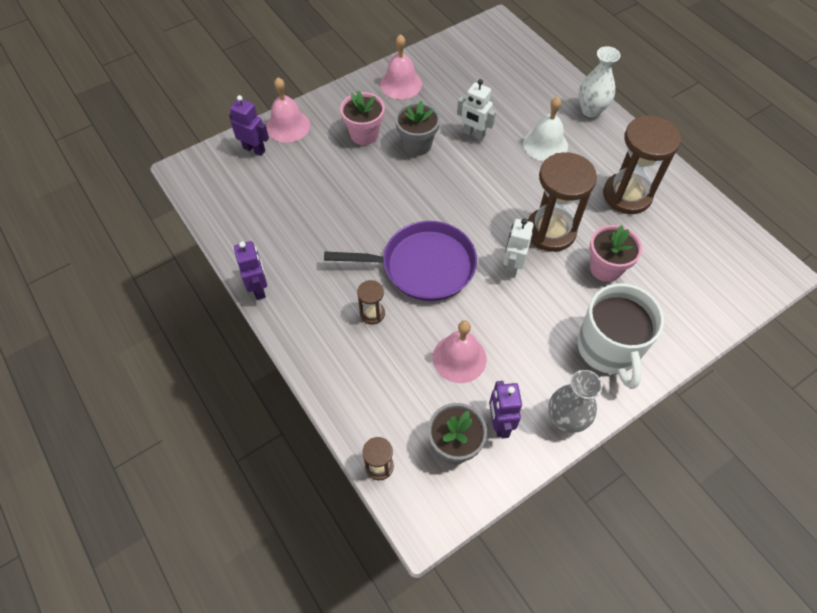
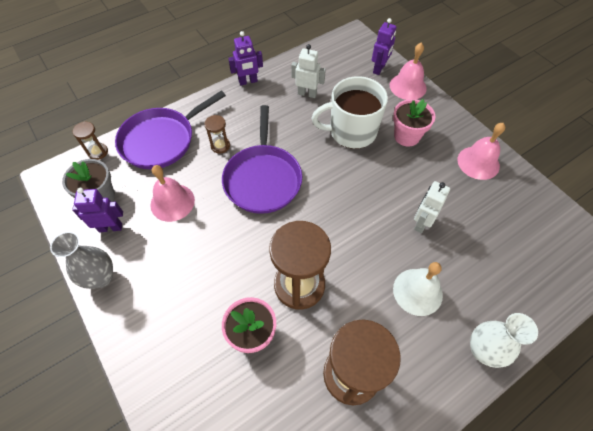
camera: 90 degrees right, 0 degrees up
(360, 385) = (161, 140): none -> purple pan
(417, 145) = (400, 175): grey flower pot -> none
(512, 267) = (258, 247): white robot -> white robot (307, 94)
(608, 348) = (161, 324): white mug -> white mug (351, 131)

